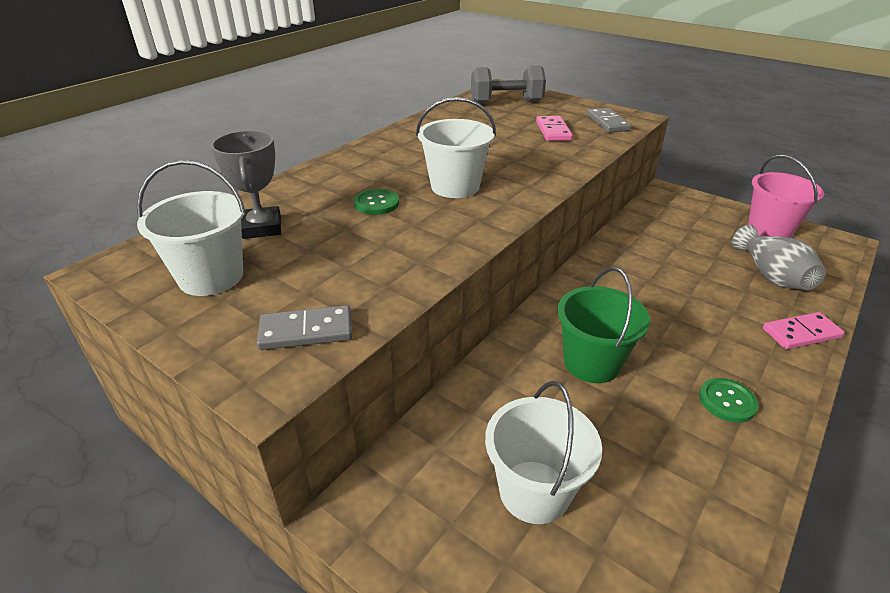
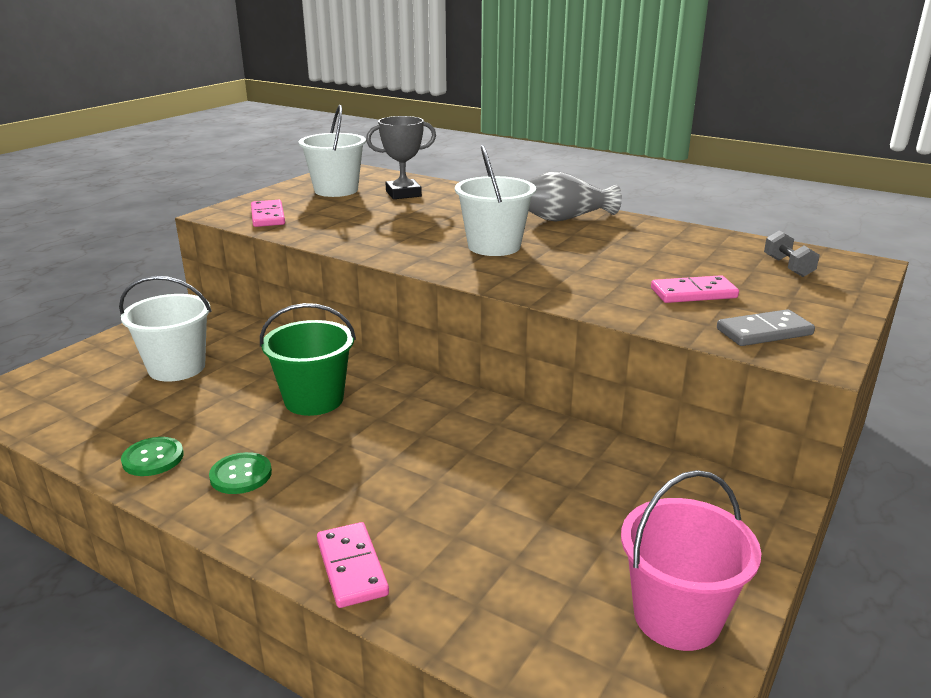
camera: 85 degrees right, 10 degrees down
(306, 331) = (267, 216): grey domino -> pink domino
(376, 203) = (450, 221): green button -> green button (153, 458)
(506, 103) = (788, 267): grey dumbbell -> grey dumbbell, size x0.54
(771, 275) = (503, 575): grey vase -> grey vase (565, 218)

